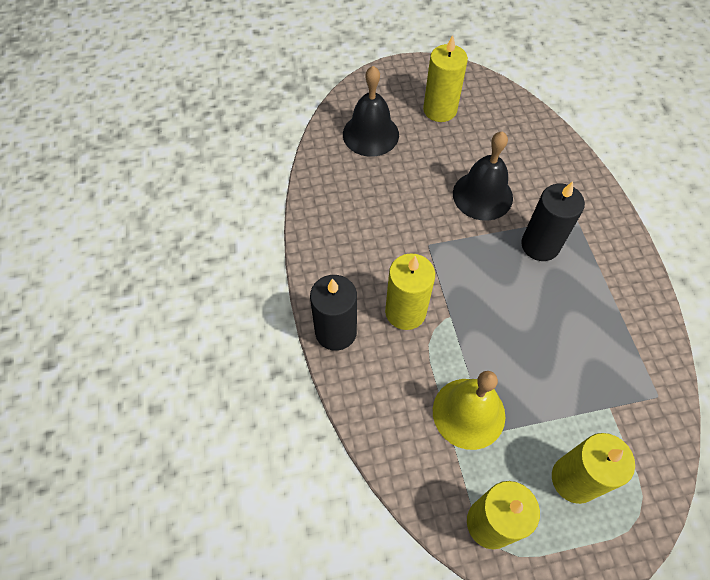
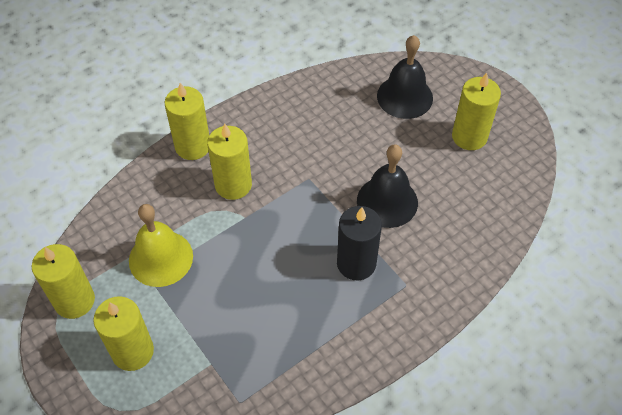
camera: 65 degrees right, 5 degrees down
(336, 332) = (193, 146): black candle -> yellow candle

